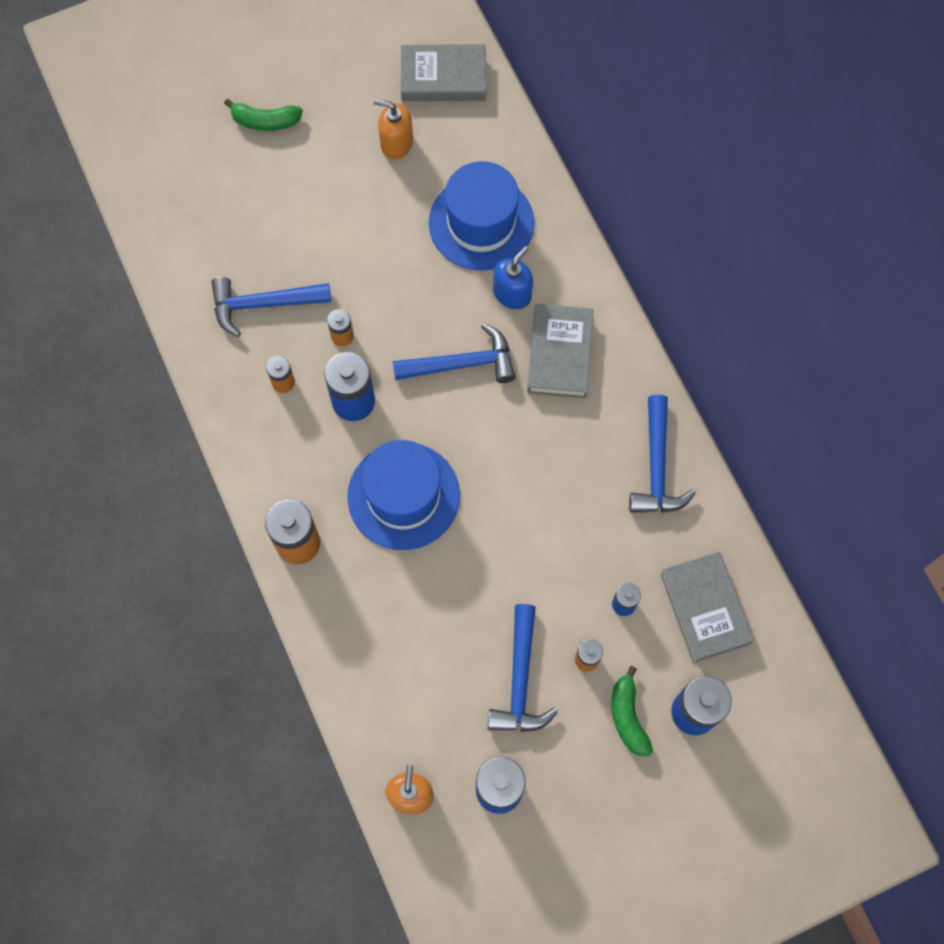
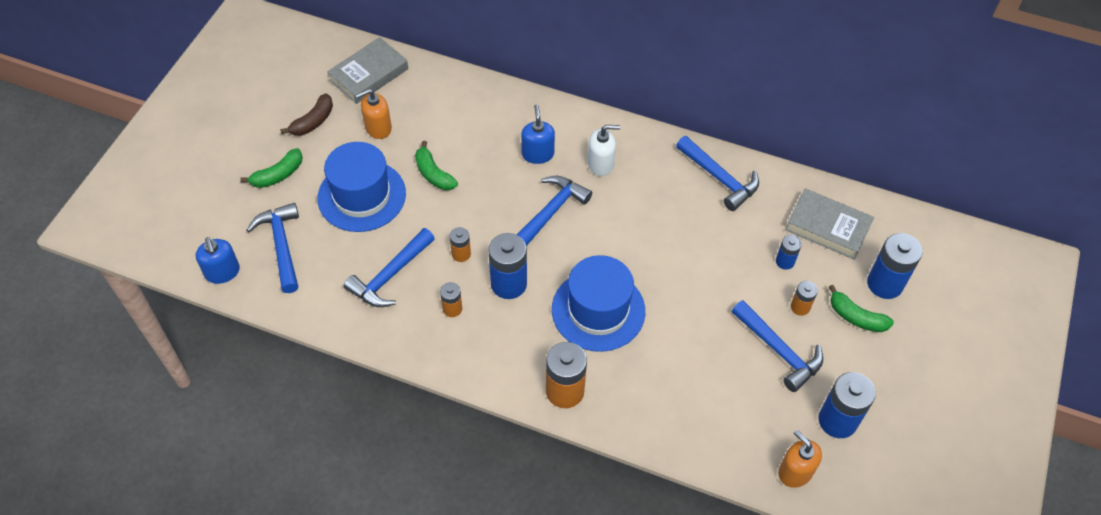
camera: 45 degrees left, 15 degrees down
(135, 181) = (222, 272): none -> blue soap dispenser
(204, 196) = (281, 245): none -> blue hammer
(346, 89) = (313, 121): none -> brown banana
(398, 234) = (433, 174): none -> green banana
(481, 223) = (477, 132): blue hat -> blue hat (362, 196)
(560, 354) = (600, 164): grey book -> white soap dispenser

